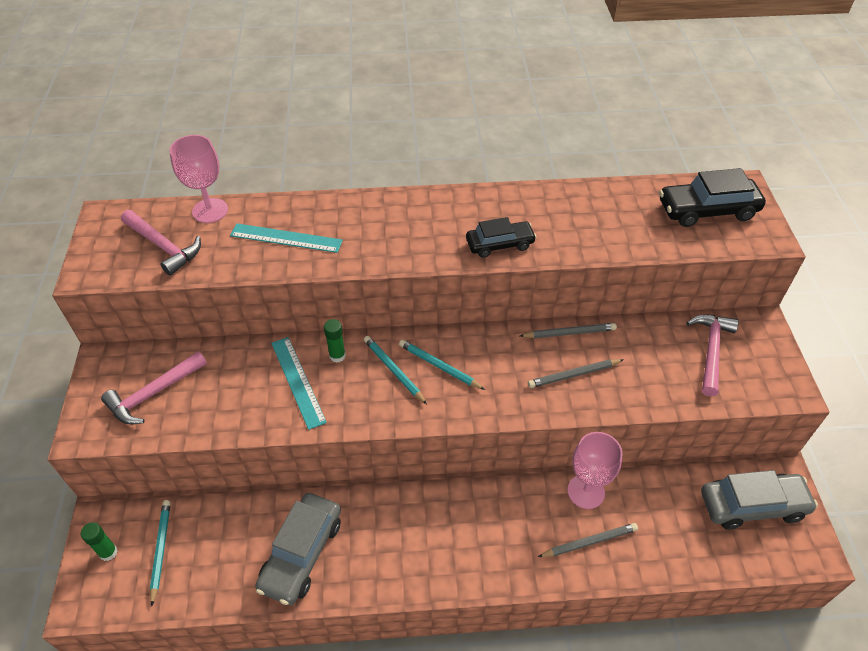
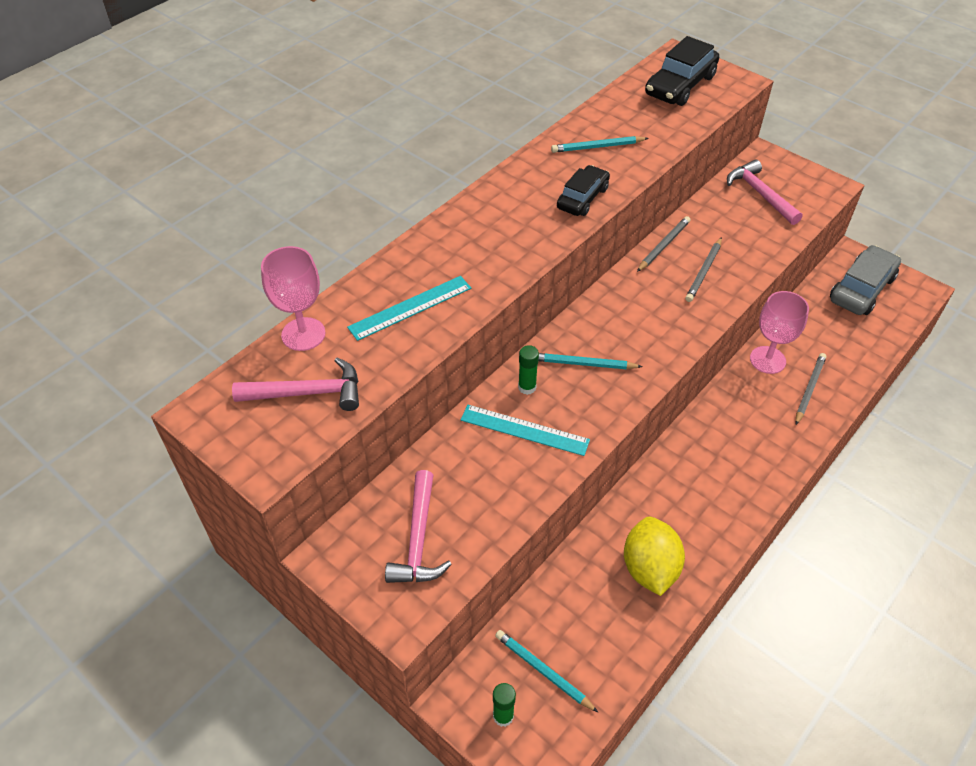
camera: 45 degrees left, 0 degrees up
(301, 553) = (649, 568): grey car -> yellow lemon
(439, 366) = (611, 335): turquoise pencil -> turquoise pencil (597, 147)

